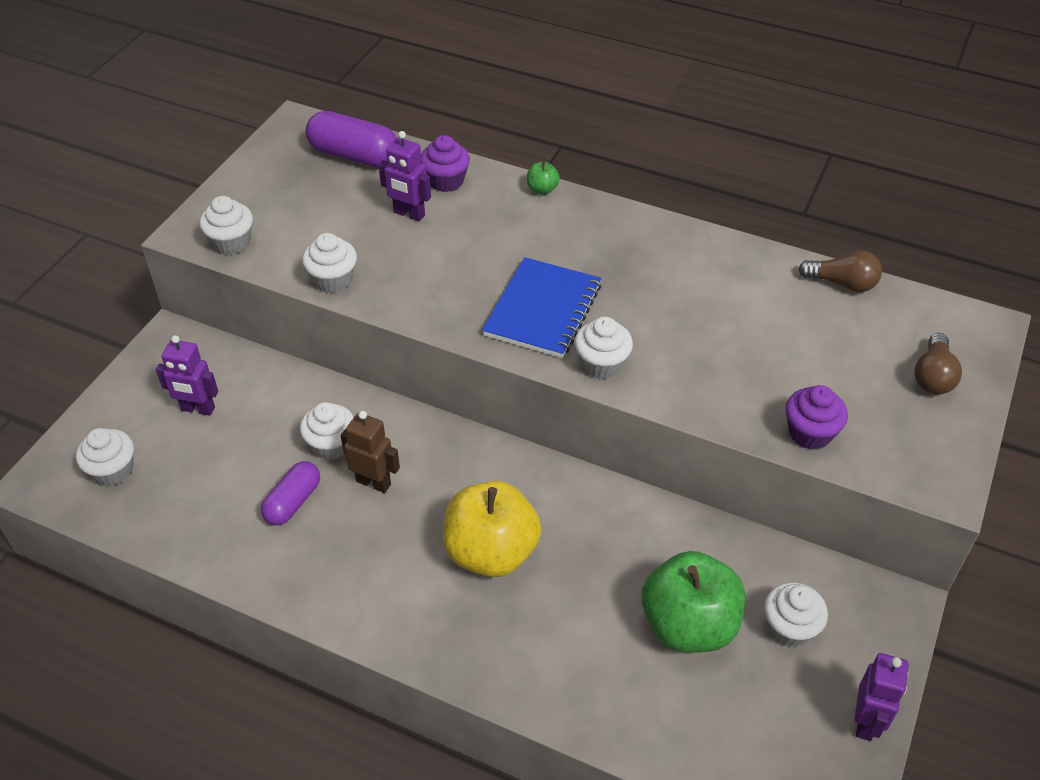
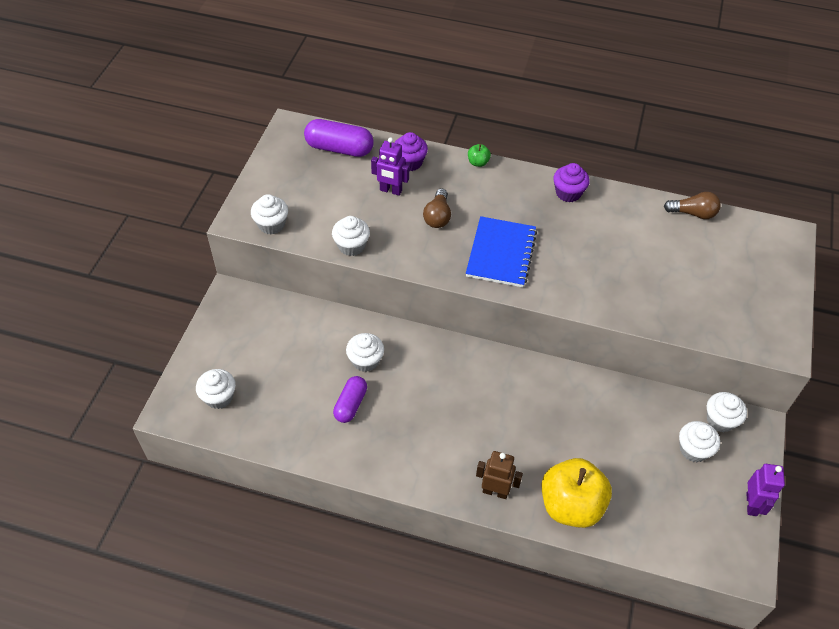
camera: 10 degrees left, 5 degrees up
(198, 409) = (265, 345): purple robot -> none
(374, 482) = (401, 384): brown robot -> brown robot (495, 491)
(491, 552) = (492, 423): yellow apple -> yellow apple (571, 505)
(601, 364) = (549, 288): white cupcake -> white cupcake (720, 420)
(688, 625) = (630, 456): green apple -> none
(810, 433) = (694, 322): purple cupcake -> purple cupcake (568, 193)
(933, 376) = (763, 274): brown light bulb -> brown light bulb (437, 216)

